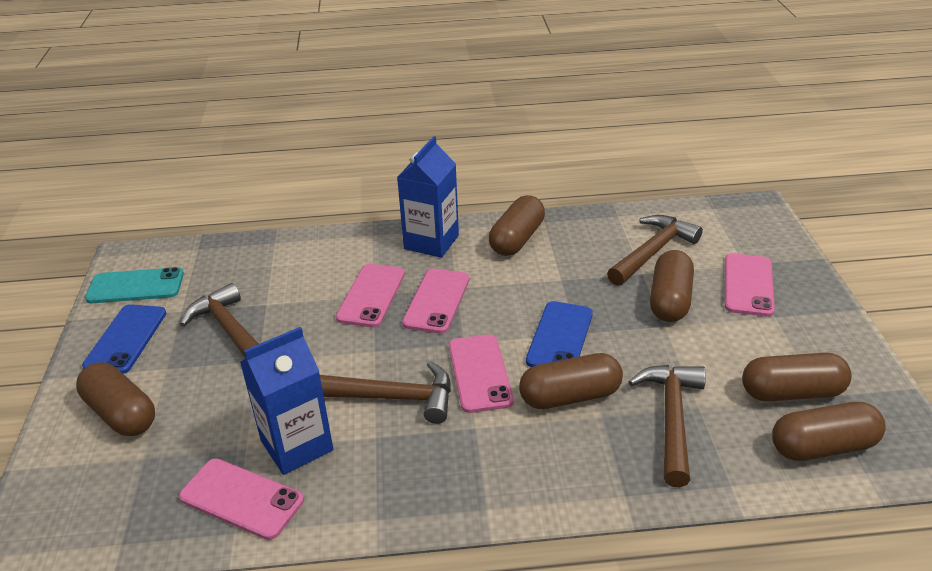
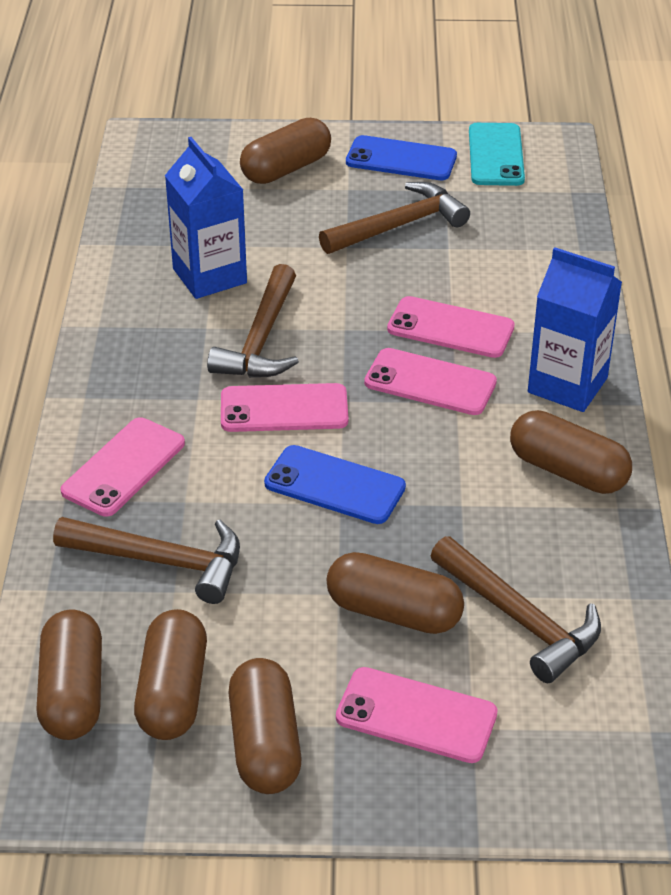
camera: 95 degrees right, 5 degrees up
(241, 499) = (152, 246): pink phone -> pink phone (123, 467)
(570, 396) = (225, 479): brown capsule -> brown capsule (265, 744)

